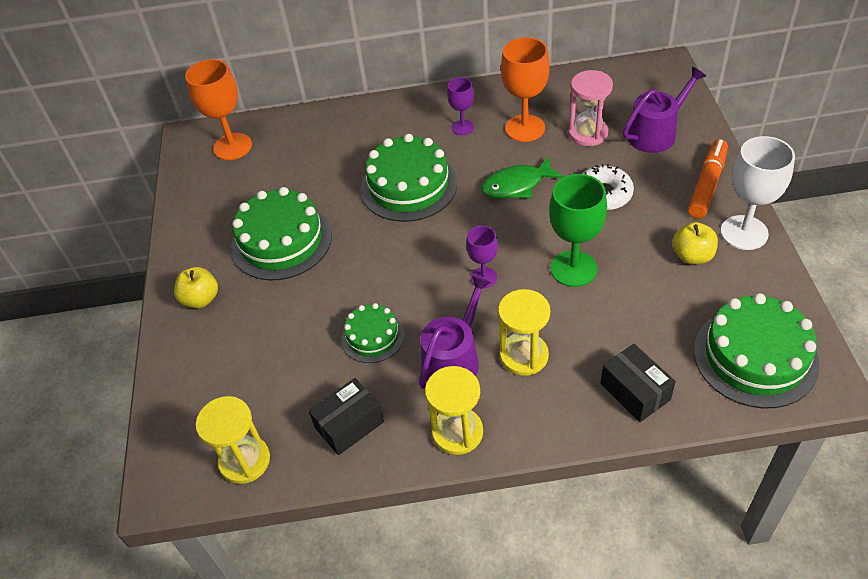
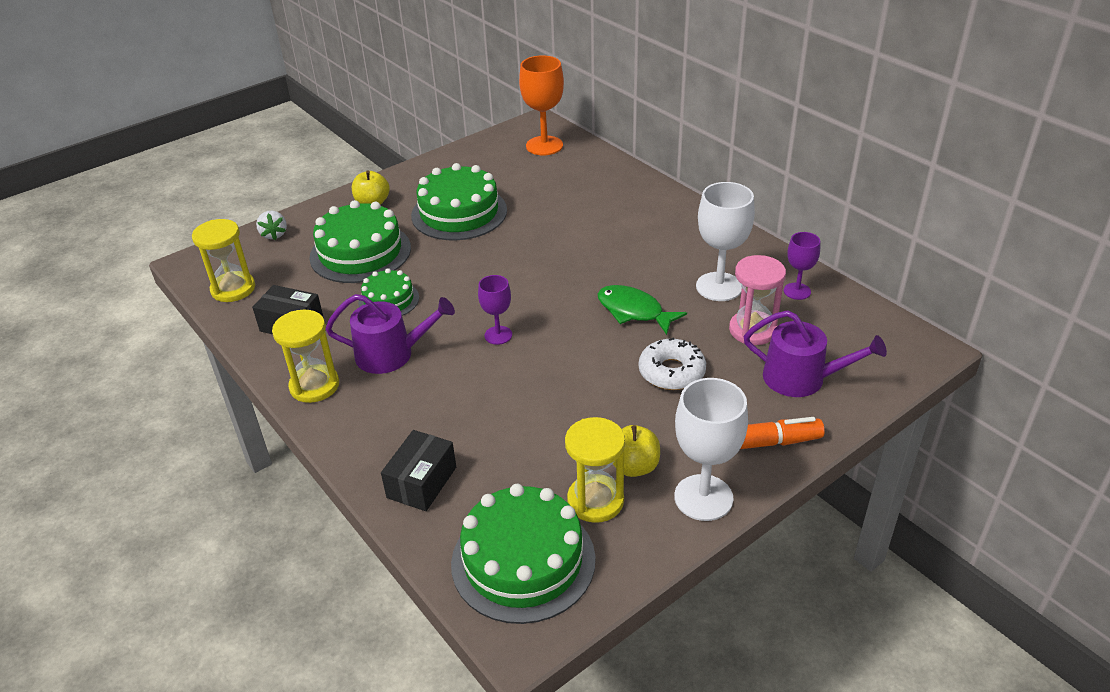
camera: 55 degrees right, 10 degrees down
(177, 398) = (274, 234): none -> white strawberry
(408, 186) = (577, 250): green cake -> green cake (360, 252)
(462, 127) = (682, 249): purple goblet -> purple goblet (797, 291)
(524, 356) = (421, 394): yellow hourglass -> yellow hourglass (595, 500)
(525, 128) = (719, 287): orange goblet -> white goblet
(573, 269) = (551, 387): green goblet -> none

